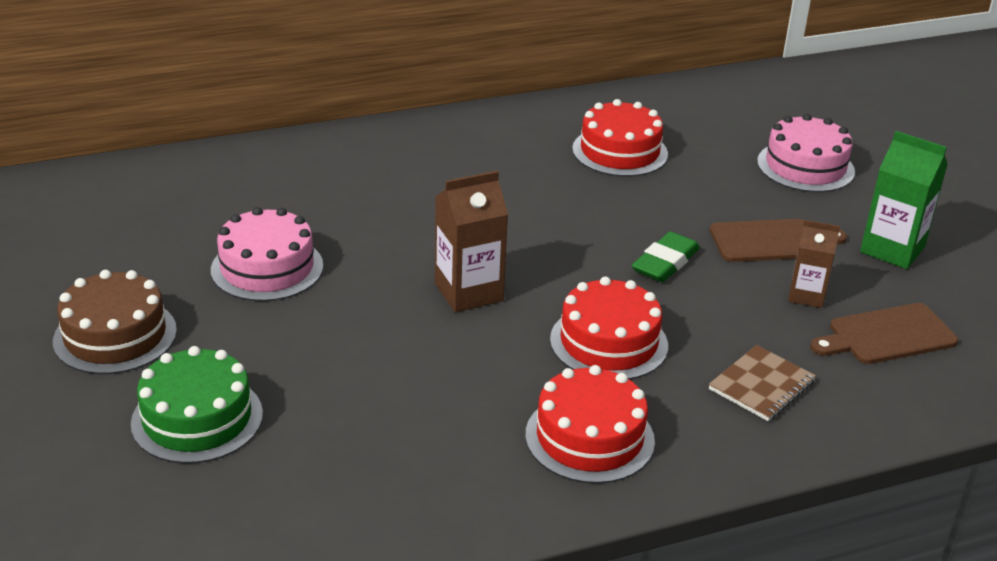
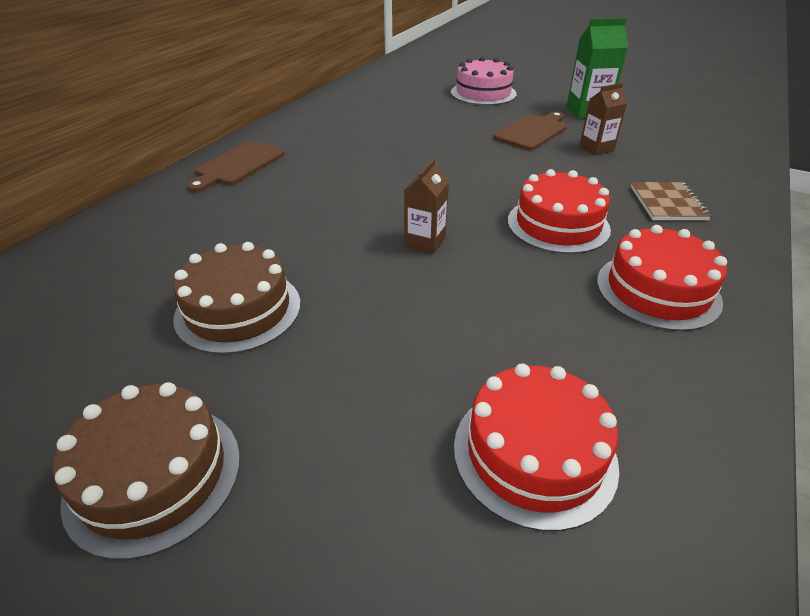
camera: 40 degrees left, 5 degrees up
(197, 418) = (371, 503): green cake -> none
(267, 268) = (238, 310): pink cake -> brown cake
(468, 292) = (425, 241): brown carton -> brown carton, size x0.65
(620, 151) = (378, 122): red cake -> red cake (534, 453)
(665, 262) = (504, 165): green eraser -> none
(887, 335) = (662, 149): brown cutting board -> brown cutting board (238, 165)

